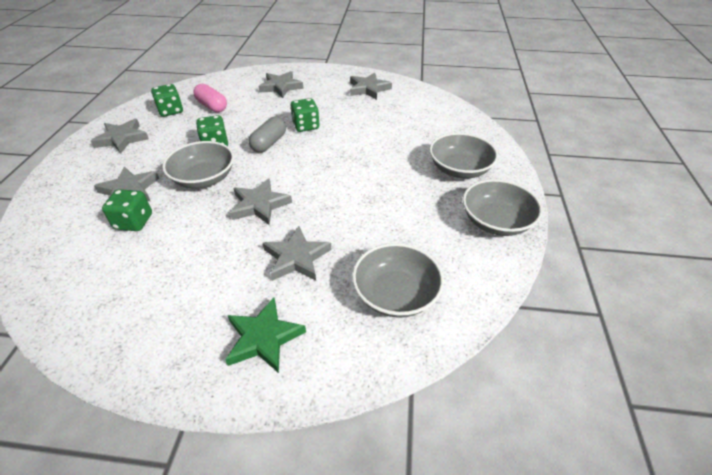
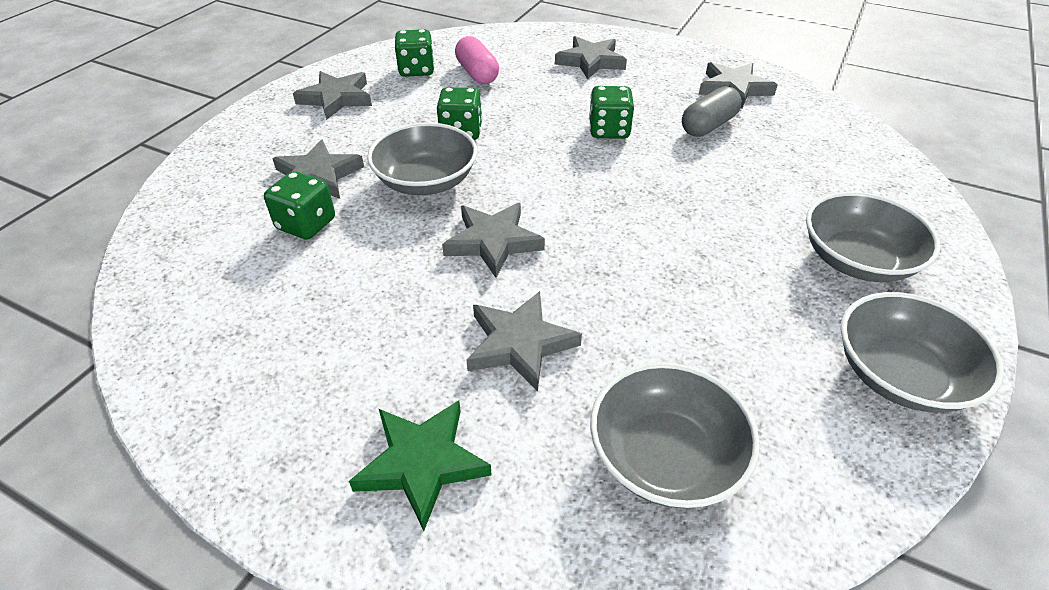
camera: 20 degrees right, 0 degrees up
(269, 143) = (542, 147): grey capsule -> grey capsule (708, 126)

